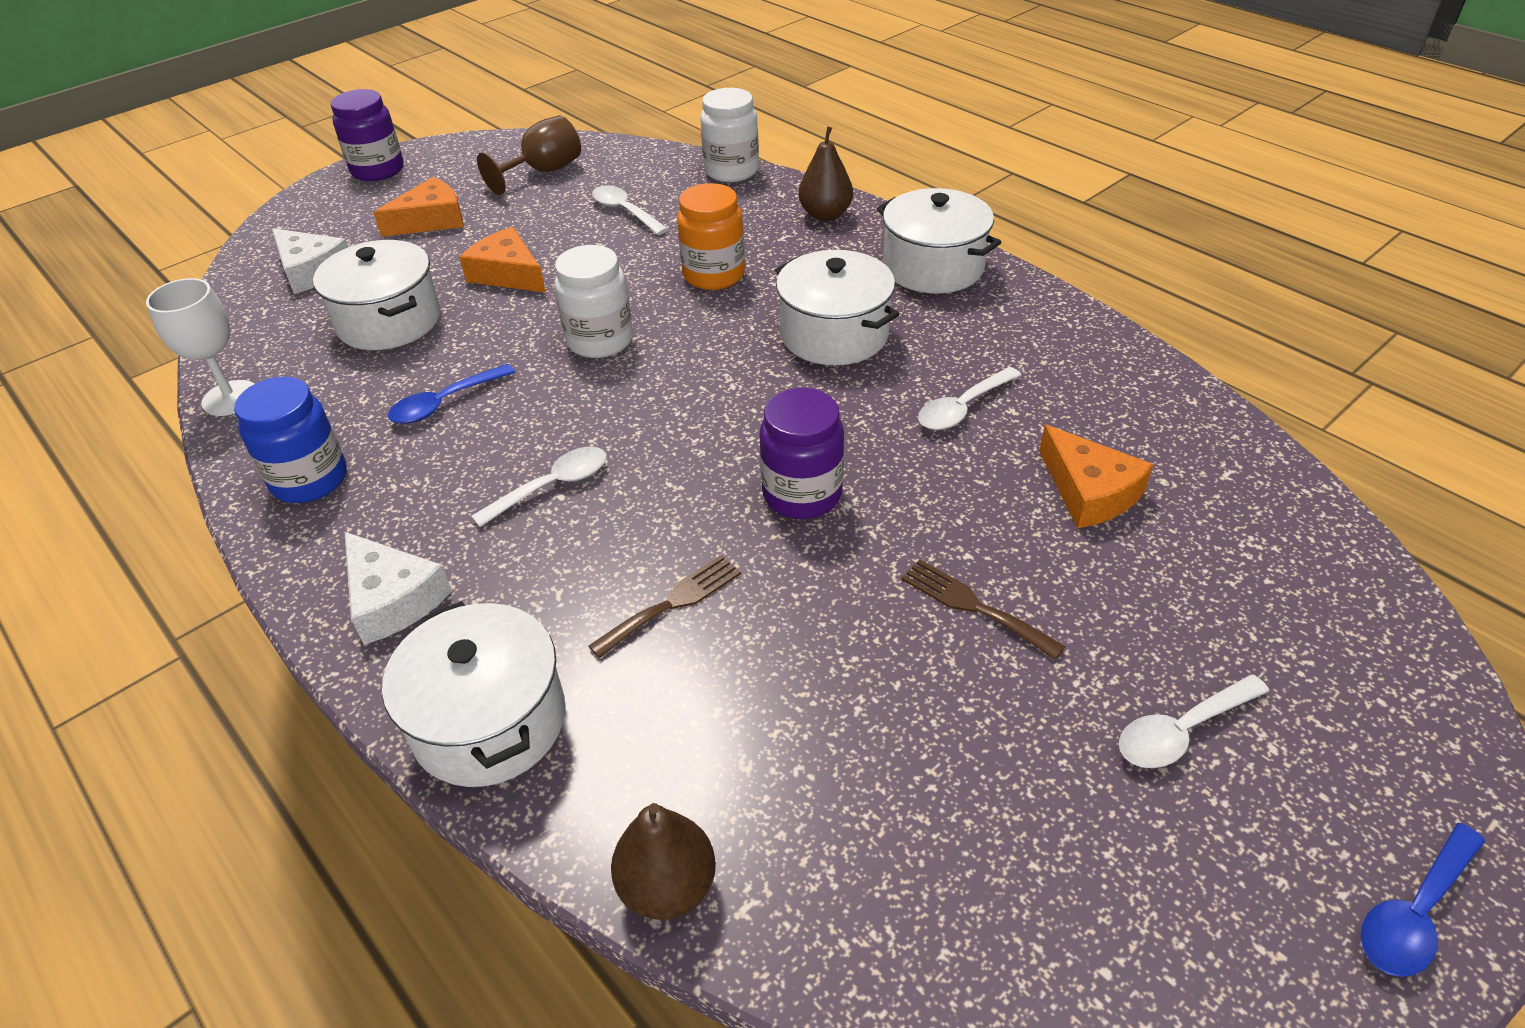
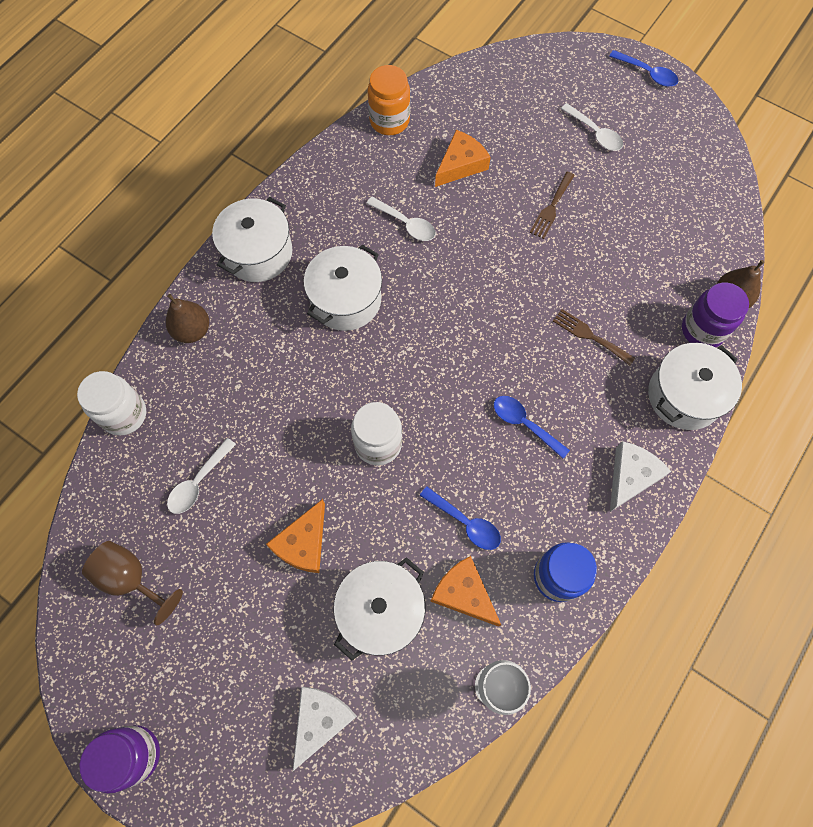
camera: 105 degrees left, 25 degrees up
(431, 220) = (226, 649): orange cheese -> orange cheese (464, 593)
(552, 486) = (524, 424): white spoon -> blue spoon
(714, 275) = (285, 389): orange jar -> orange jar (389, 121)
(802, 494) = (496, 292): purple jar -> purple jar (702, 330)

